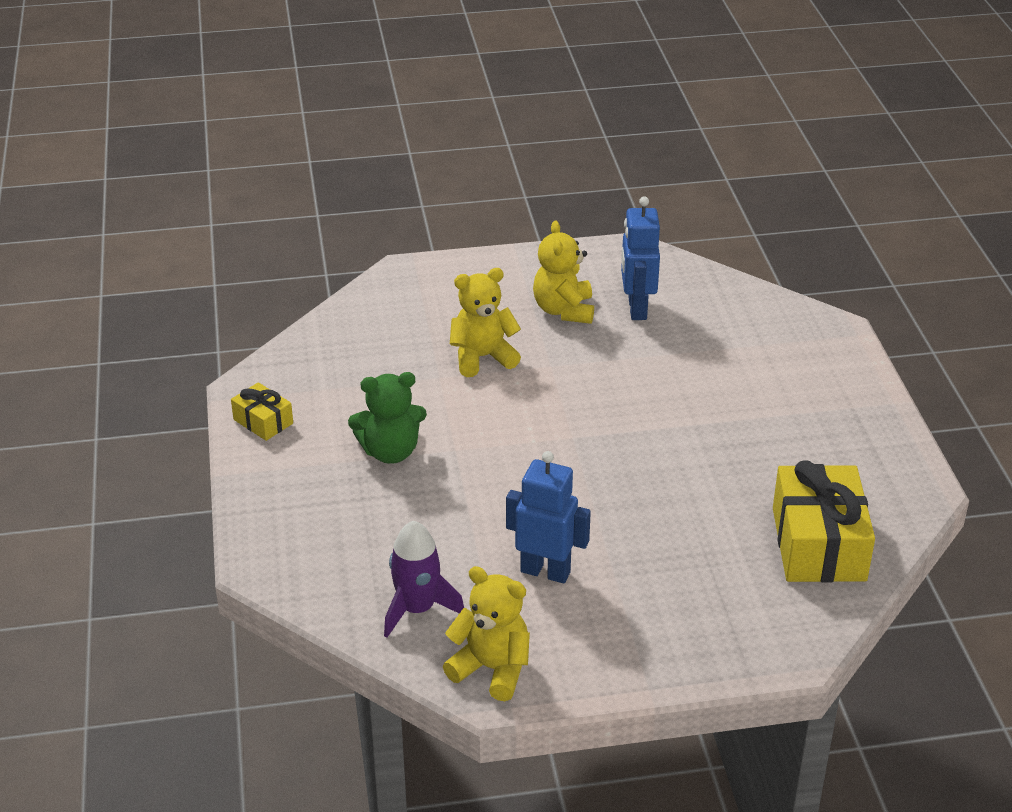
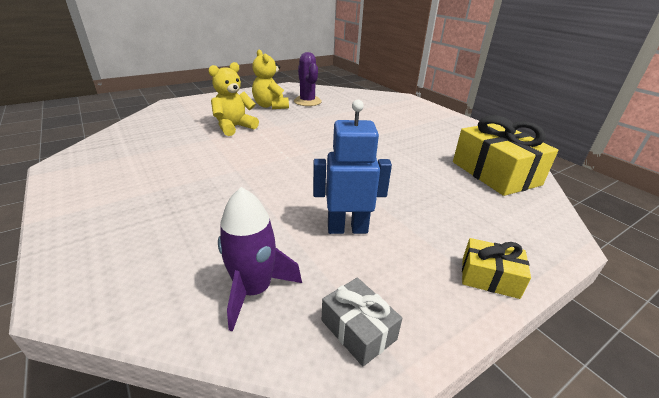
camera: 25 degrees left, 5 degrees down
(263, 421) = (76, 180): yellow gift -> yellow gift (489, 277)
(390, 452) = (188, 179): green teddy bear -> none
(492, 669) = (358, 330): yellow teddy bear -> grey gift
(636, 309) = (307, 101): blue robot -> purple cactus

